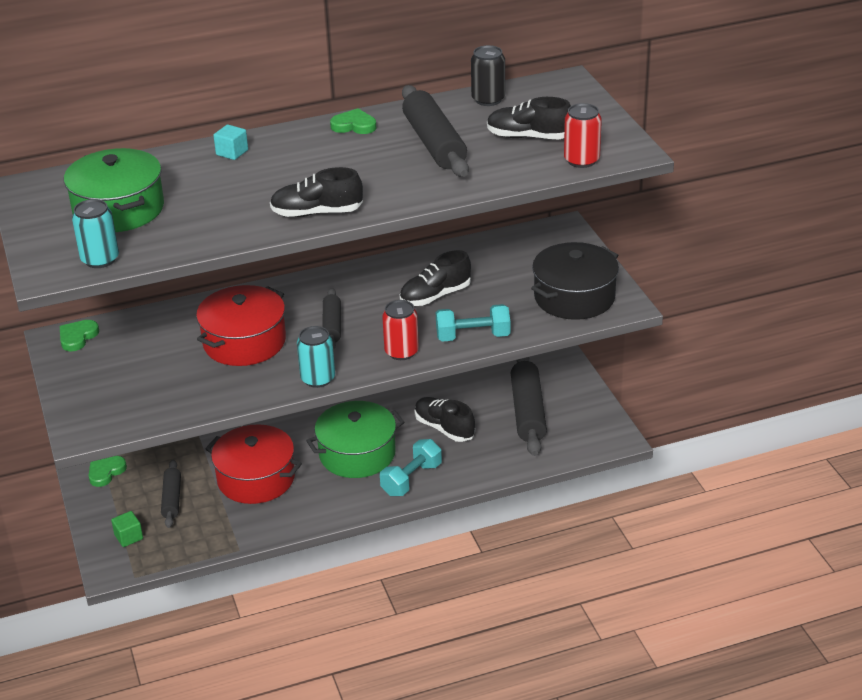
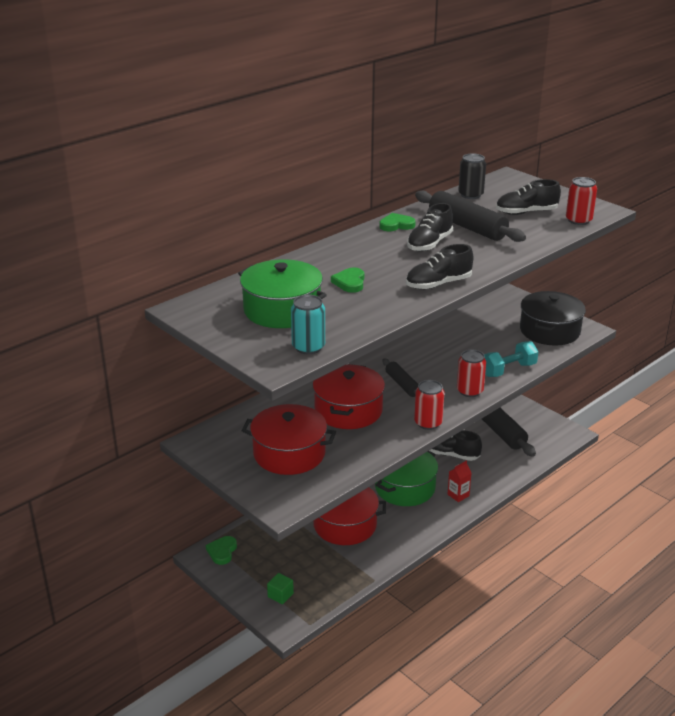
camera: 25 degrees left, 5 degrees down
(77, 337) = (211, 437): green heart -> green heart (350, 282)
(139, 376) = (289, 453): none -> red pot
(172, 499) = (292, 557): black rolling pin -> none
(232, 152) = (326, 257): turquoise cube -> none
(318, 379) = (428, 423): turquoise can -> red can
(411, 479) = (458, 495): turquoise dumbbell -> red carton
(435, 296) = (456, 349): black shoe -> black shoe (429, 244)

